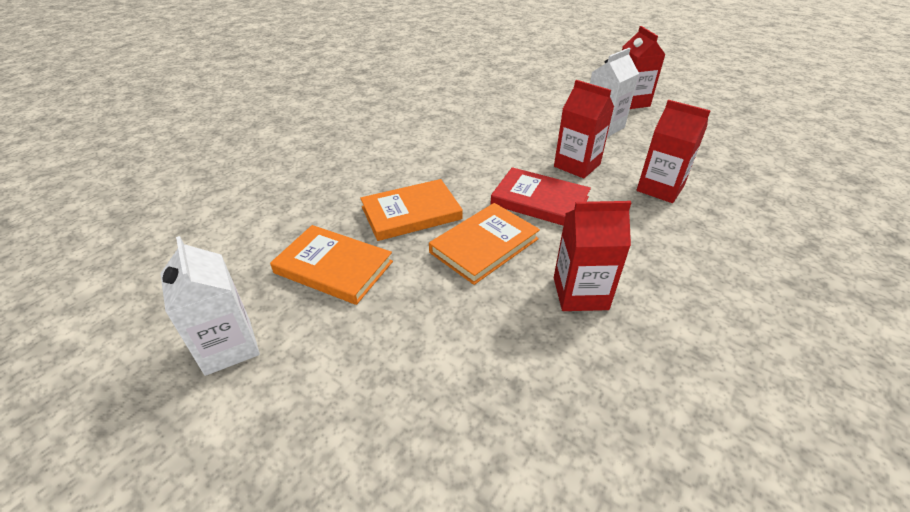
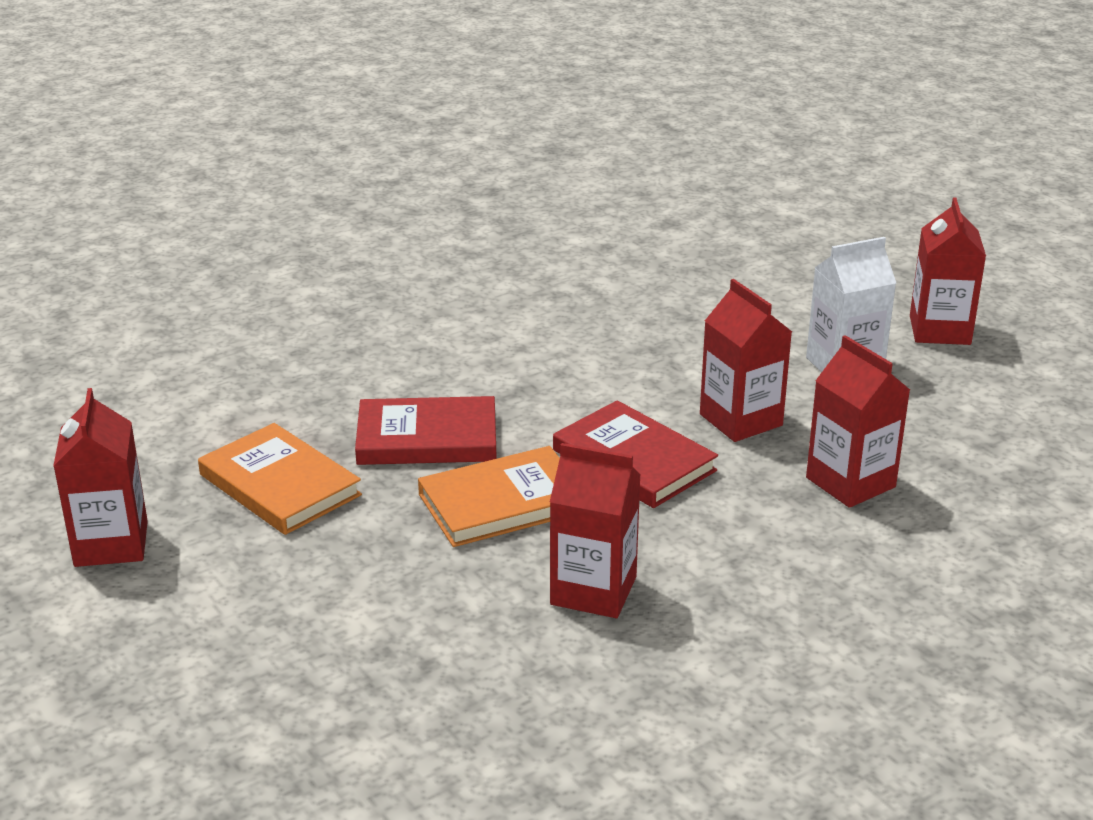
camera: 20 degrees right, 10 degrees down
(228, 346) = (111, 544): white carton -> red carton
(411, 213) = (427, 438): orange book -> red book

